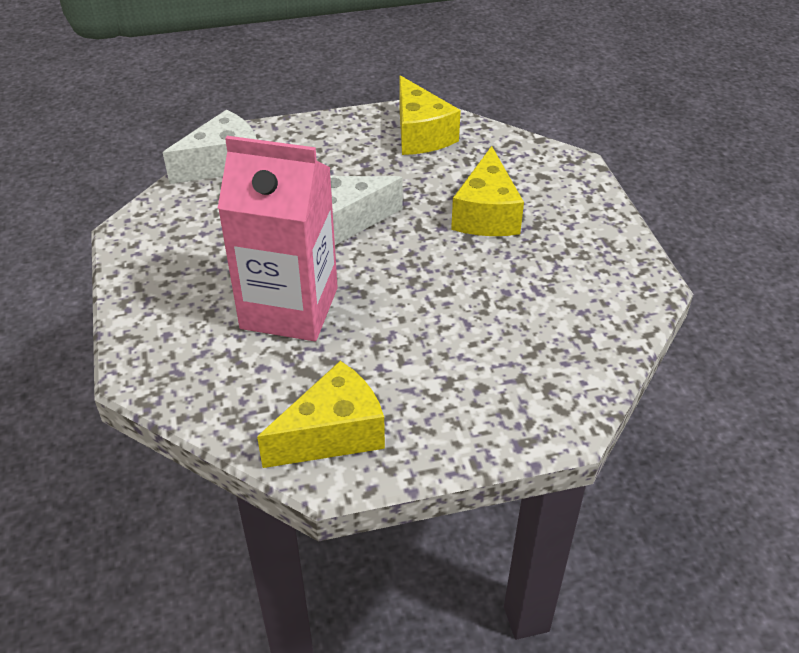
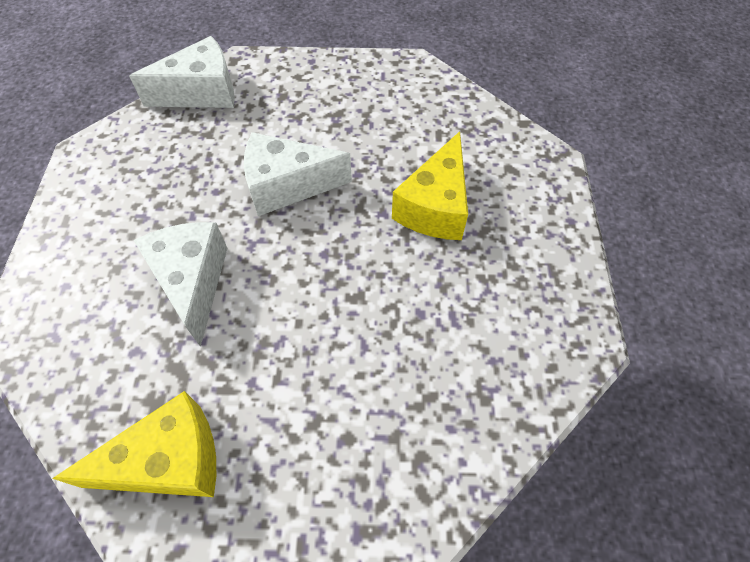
camera: 15 degrees right, 15 degrees up
(289, 308) = (192, 282): pink carton -> white cheese
(420, 134) = (403, 94): yellow cheese -> none

